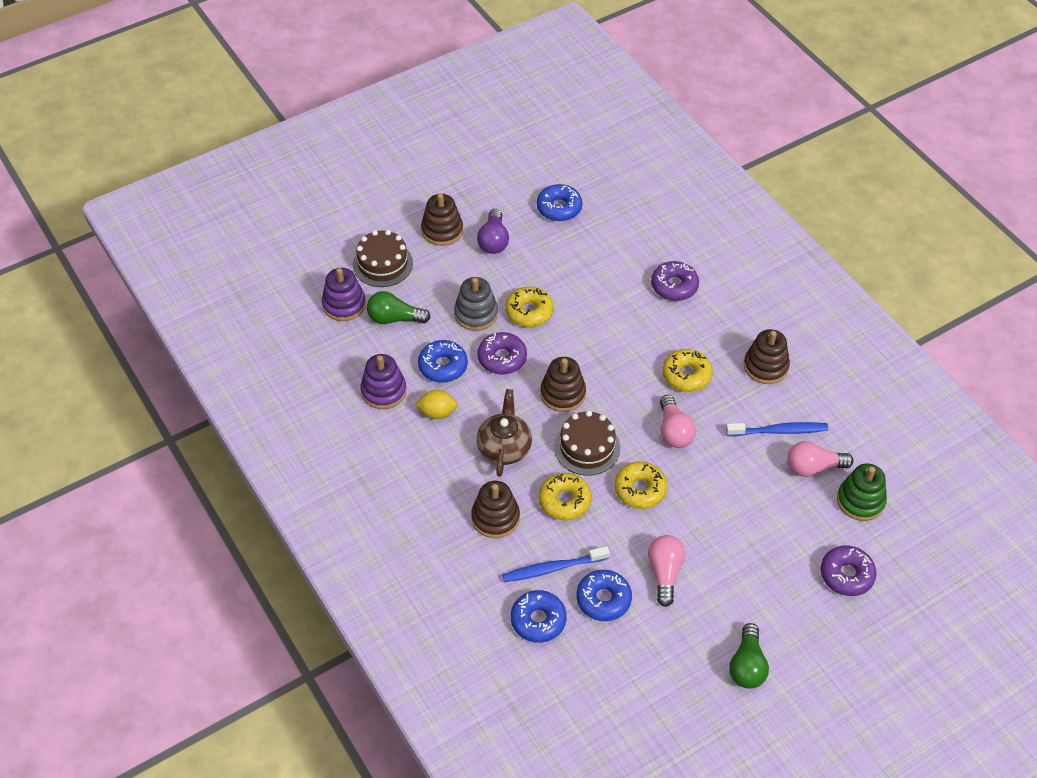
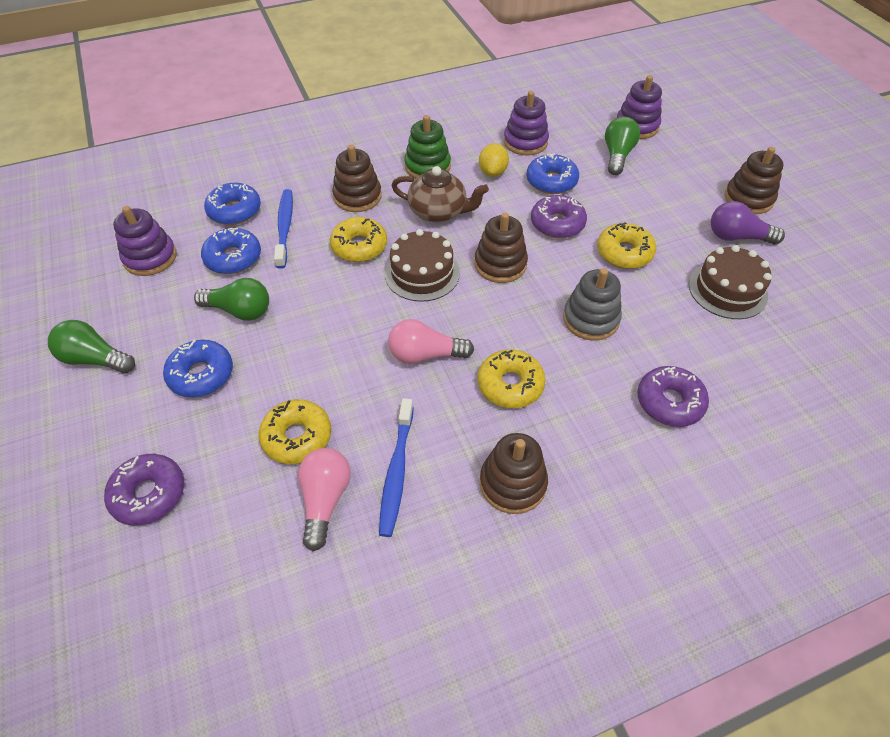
camera: 100 degrees right, 0 degrees up
(382, 264) = (693, 153): brown cake -> brown cake (727, 290)
(476, 314) = (622, 211): grey stacking toy -> grey stacking toy (590, 319)
(559, 208) = (804, 302): blue donut -> blue donut (201, 374)
(620, 672) = (150, 257): none -> purple stacking toy
(640, 490) = (352, 308): yellow donut -> yellow donut (297, 437)
(665, 573) = (239, 310): pink light bulb -> green light bulb
(860, 501) = (250, 547): green stacking toy -> green stacking toy (427, 167)

